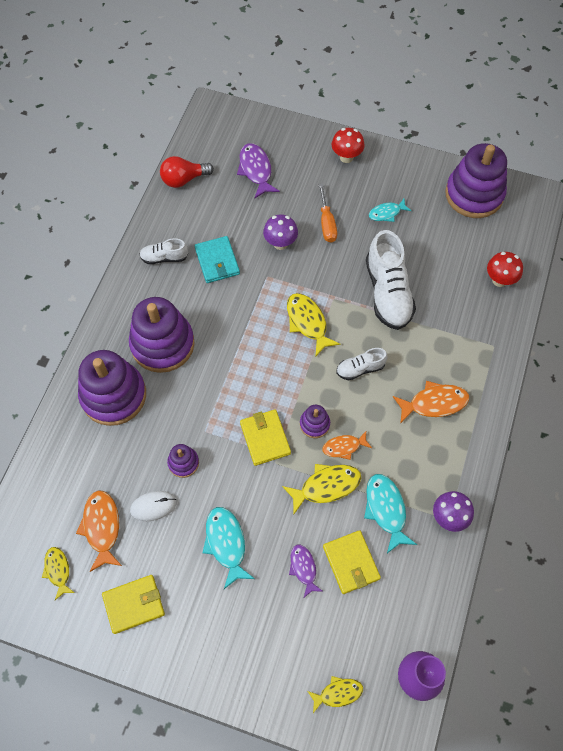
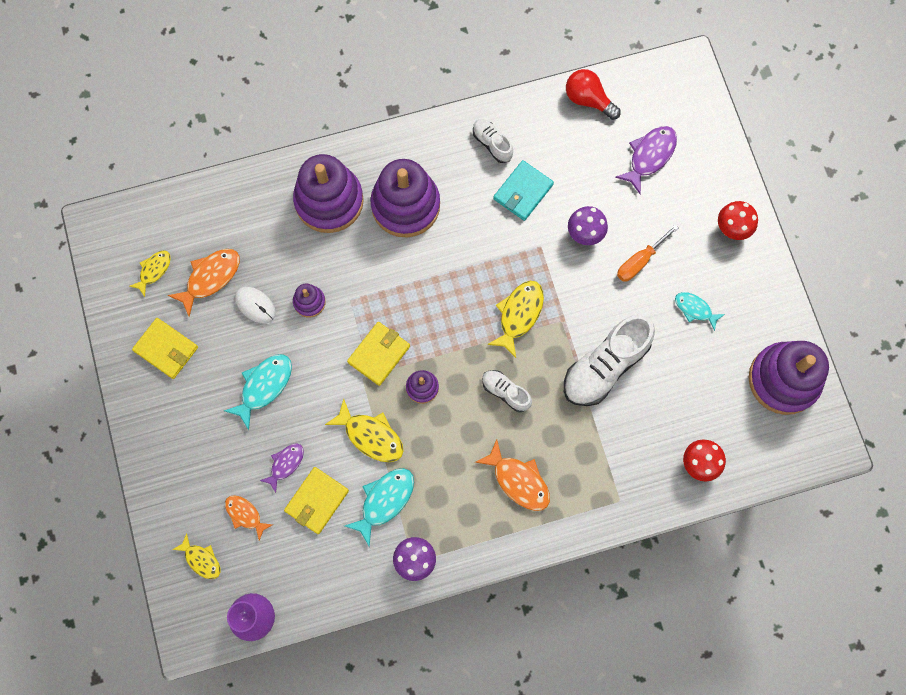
camera: 55 degrees right, 10 degrees up
(344, 447) = (418, 427): orange fish -> orange fish (245, 514)

